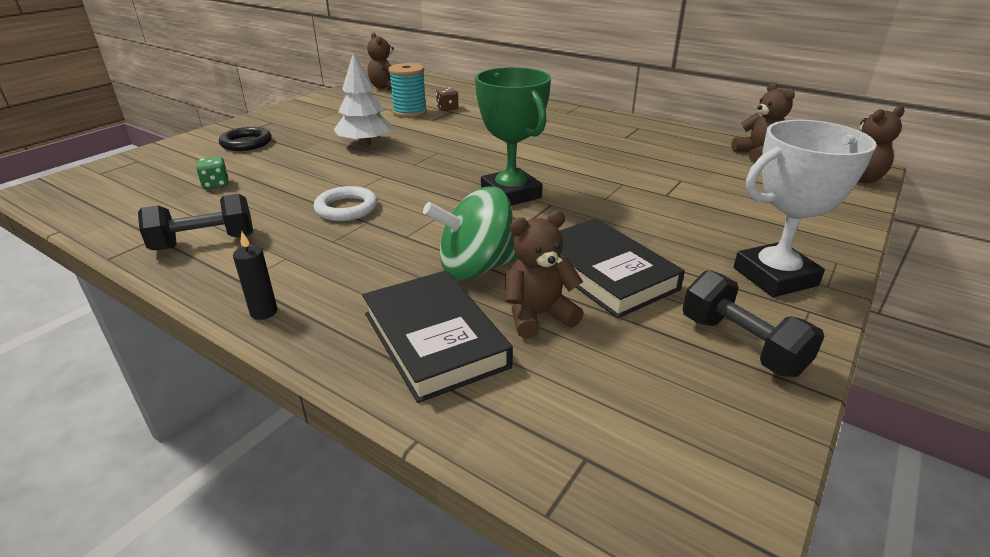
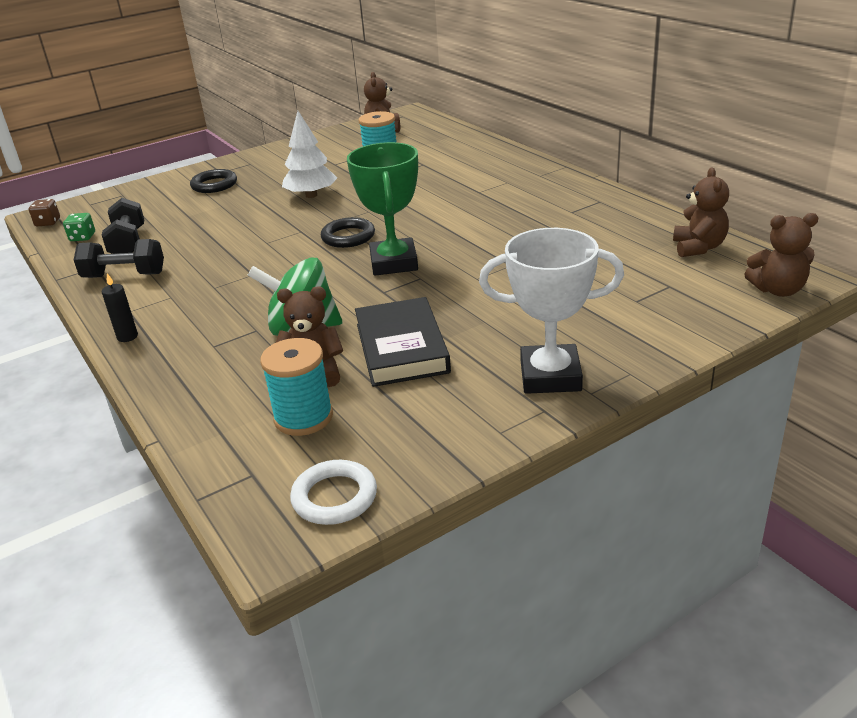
camera: 25 degrees right, 0 degrees up
(216, 184) = (164, 224): green dice -> green dice (82, 237)
(346, 208) = (246, 259): white ring -> white ring (334, 497)
(434, 339) = (223, 377): black book -> none
(440, 176) = (348, 237): none -> black ring
(447, 108) = (421, 160): brown dice -> brown dice (48, 222)
(577, 369) = (303, 417): none -> turquoise spool
(741, 345) = (449, 425): black dumbbell -> black dumbbell (128, 243)

